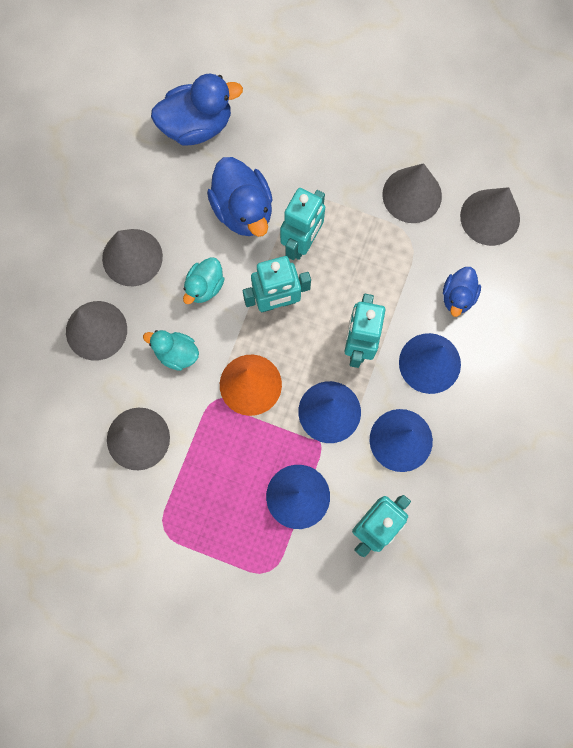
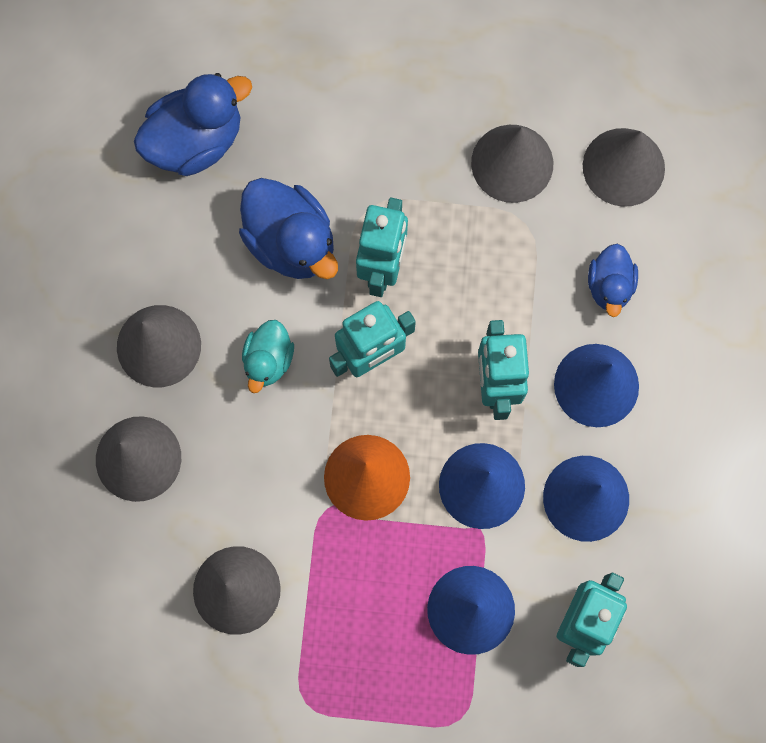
camera: 15 degrees left, 0 degrees up
(176, 353) = (256, 461): turquoise duck -> none

